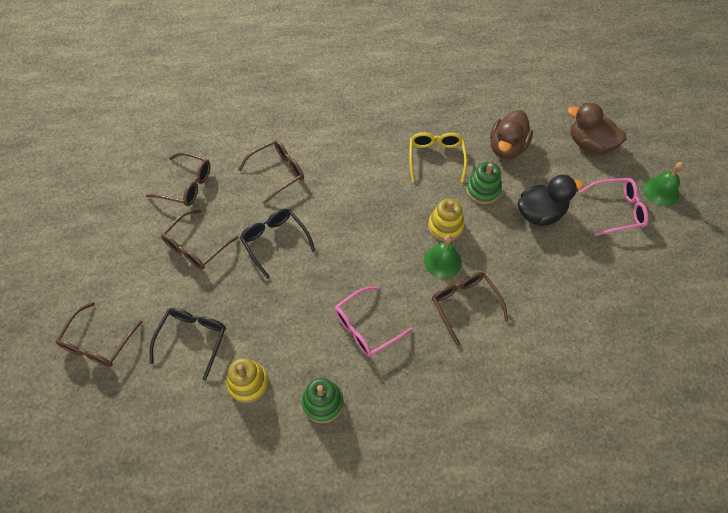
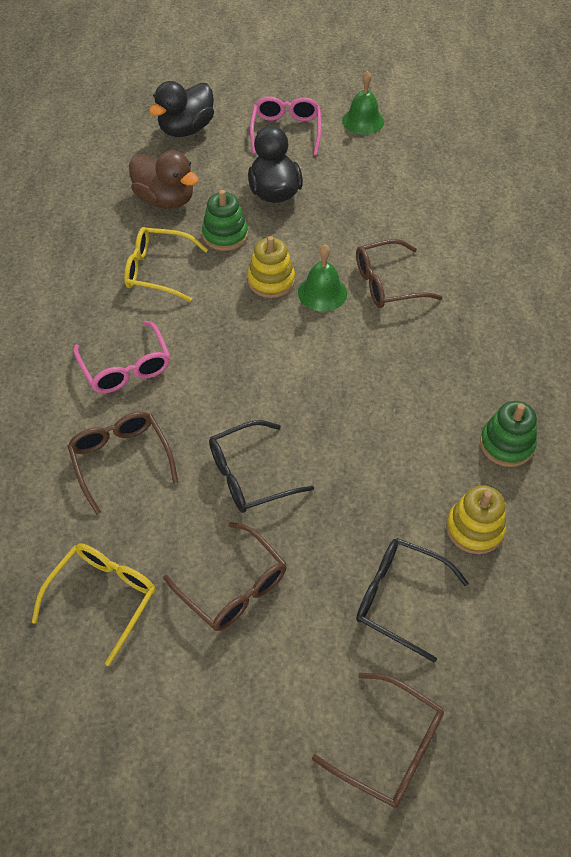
camera: 80 degrees left, 5 degrees down
(186, 185) = (103, 597): brown glasses -> yellow glasses
(366, 327) = (405, 384): pink glasses -> pink glasses (126, 367)
(589, 144) = (186, 129): brown duck -> black duck
(661, 191) = (270, 93): green bell -> green bell (363, 121)

